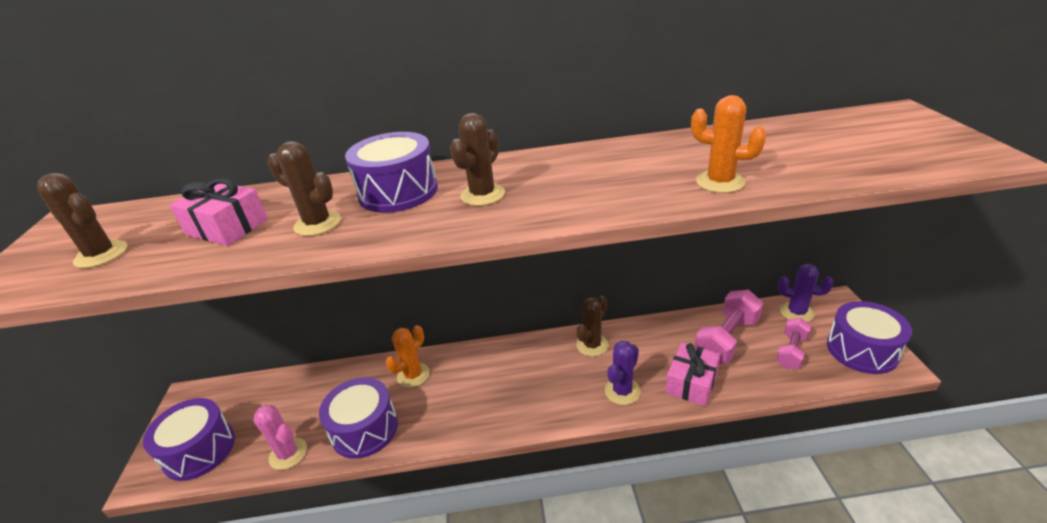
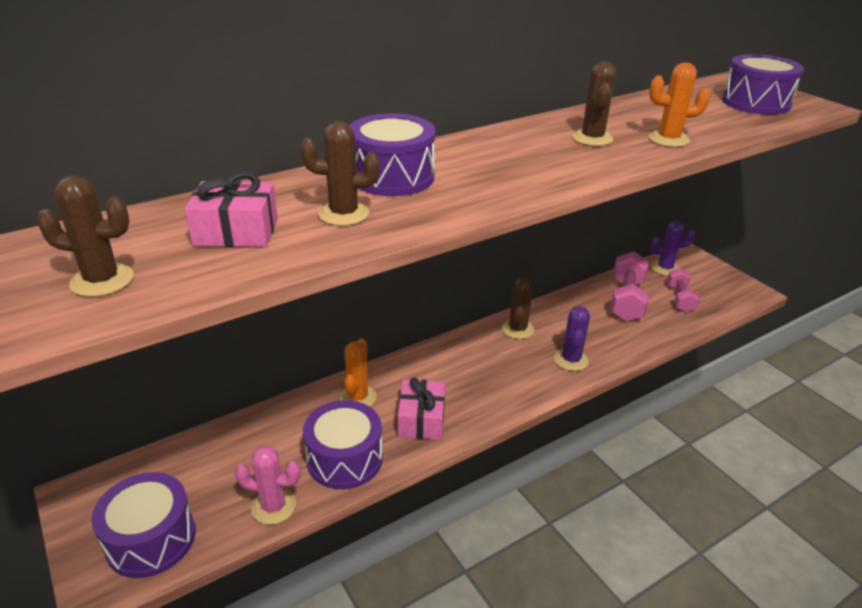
camera: 30 degrees left, 0 degrees up
(482, 195) = (483, 170): brown cactus -> brown cactus (592, 138)
(691, 382) = (621, 339): pink gift -> pink gift (421, 419)
(862, 350) = (726, 286): purple drum -> purple drum (755, 103)

